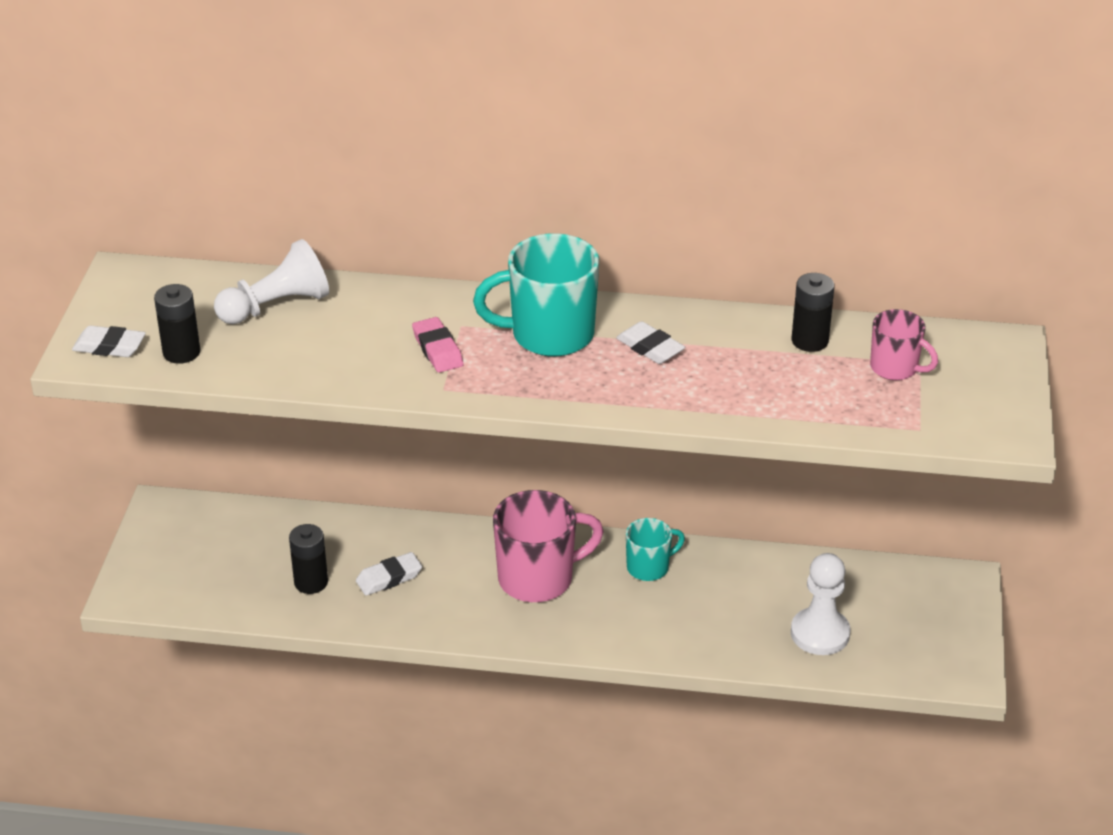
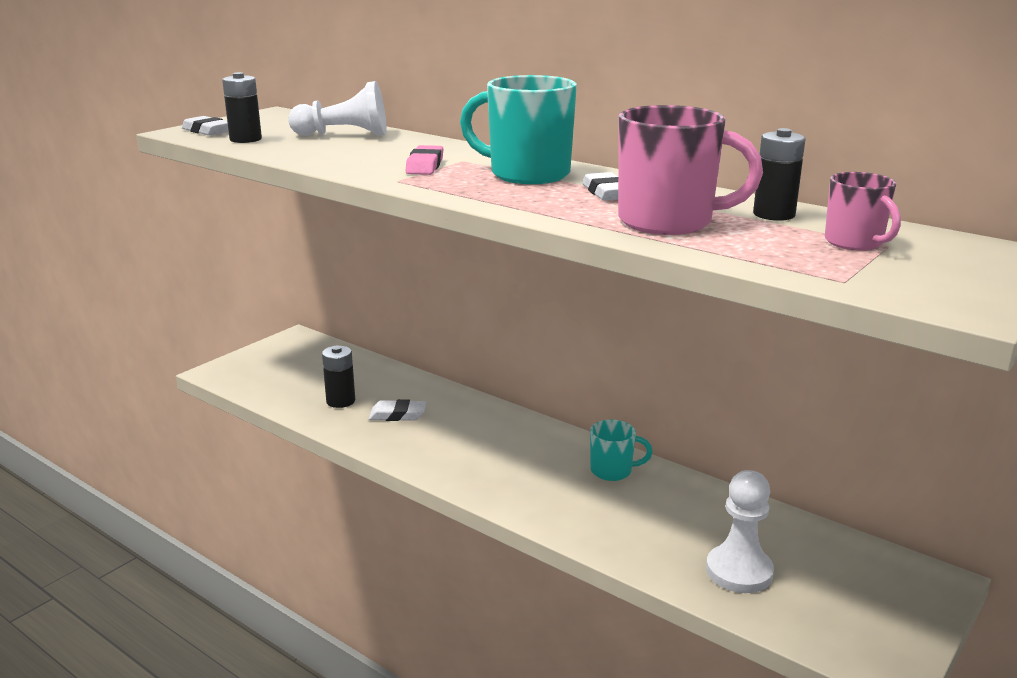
camera: 30 degrees right, 15 degrees down
(538, 578) = (511, 449): pink mug -> pink mug (668, 222)

